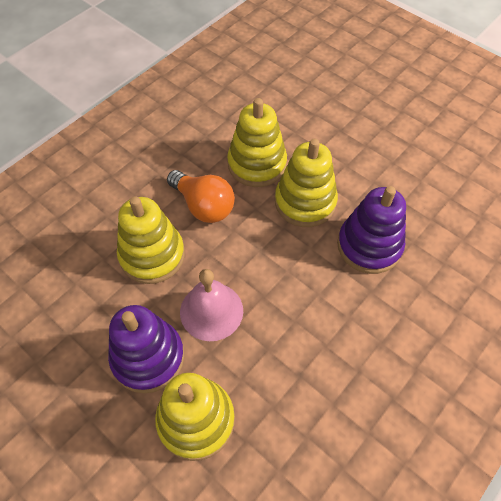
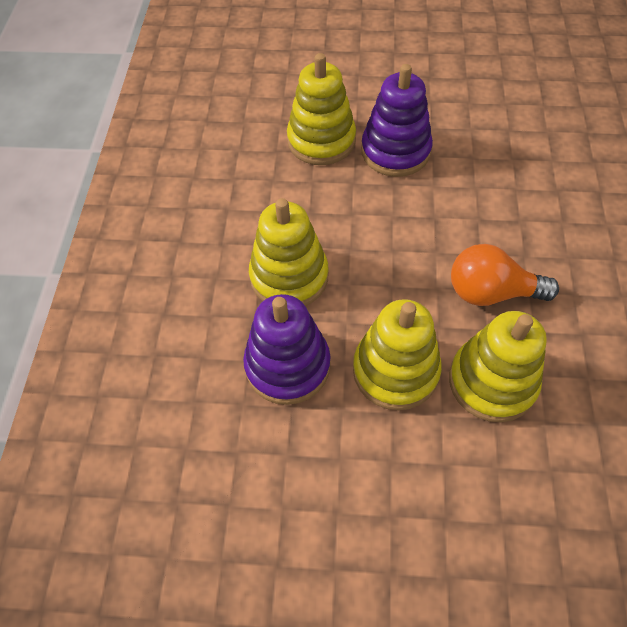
camera: 145 degrees right, 0 degrees up
(152, 255) = (481, 217): yellow stacking toy -> yellow stacking toy (289, 277)
(211, 311) = (382, 209): pink bell -> none

